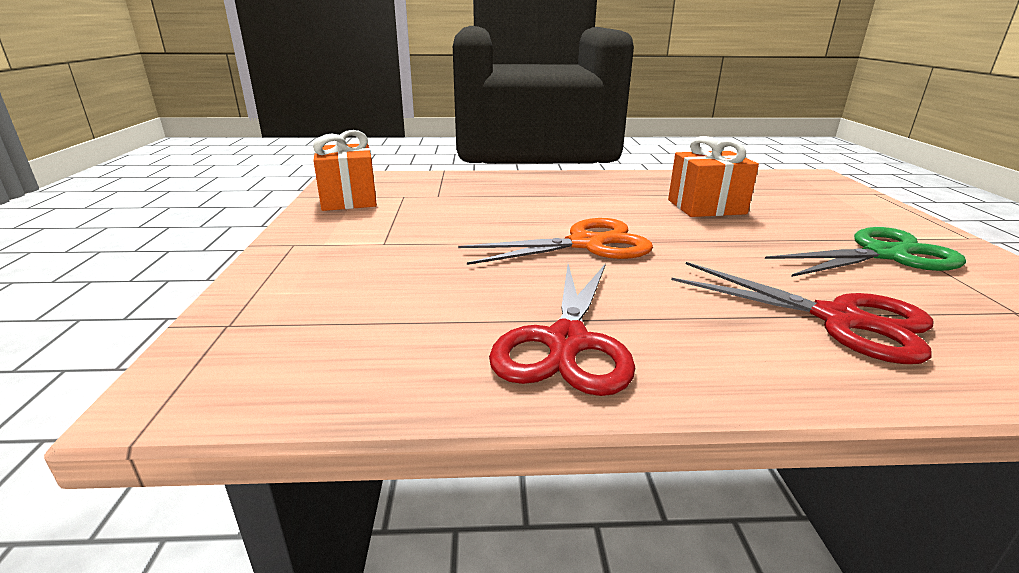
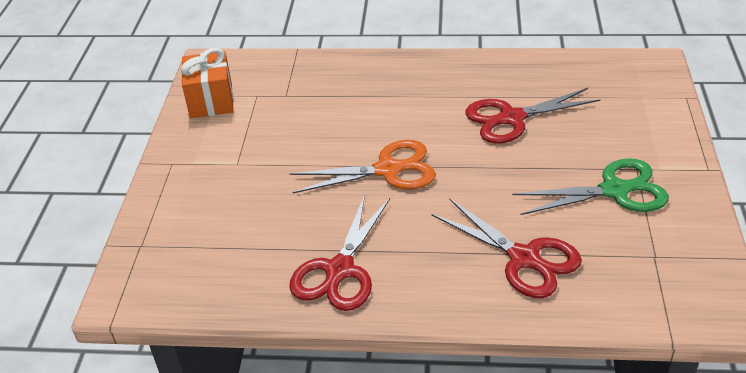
camera: 10 degrees right, 15 degrees up
(706, 207) = (512, 118): orange gift -> red scissors

